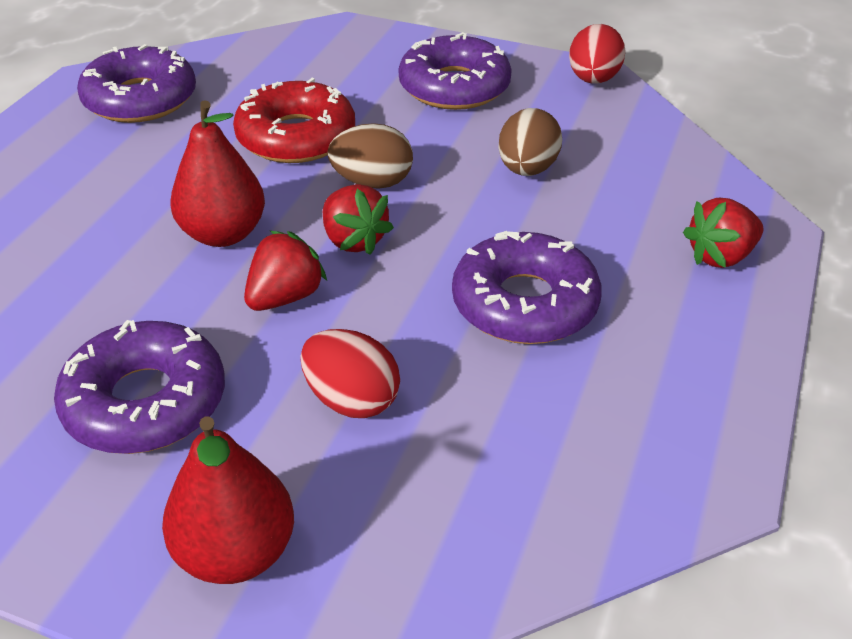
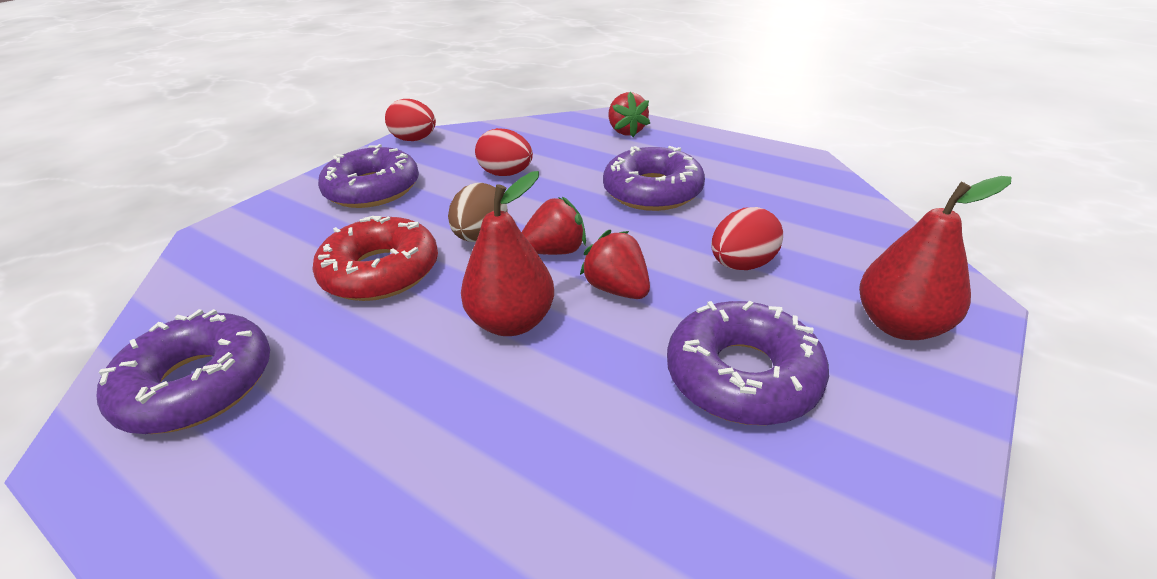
camera: 75 degrees left, 5 degrees down
(527, 169) = (506, 174): brown egg -> red egg

